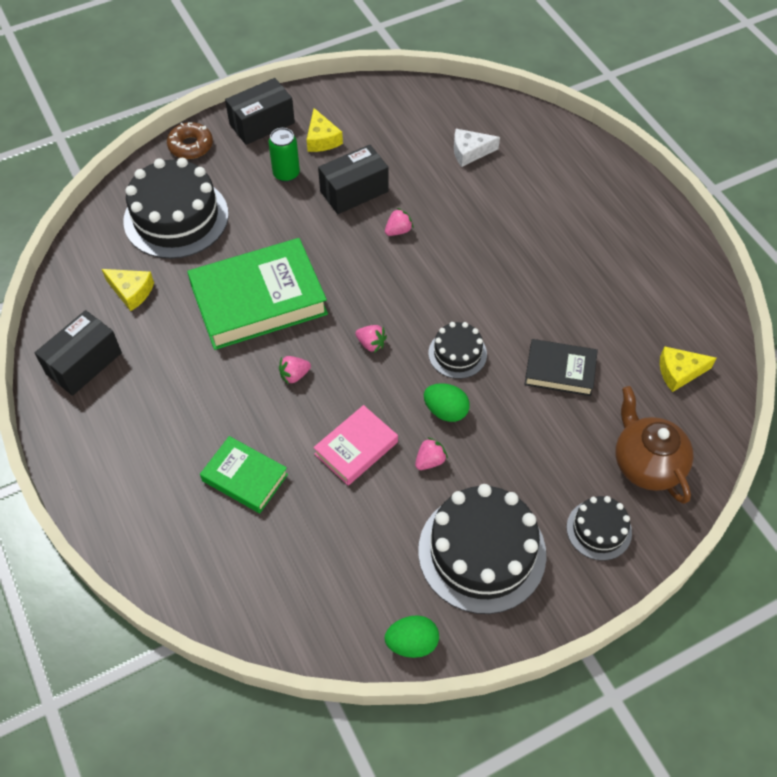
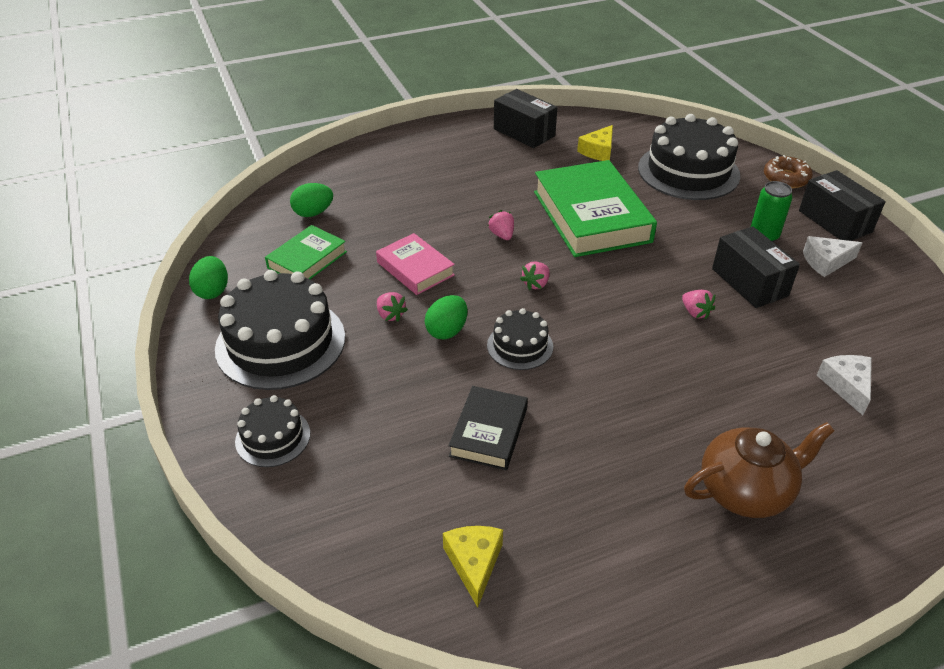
camera: 95 degrees right, 15 degrees down
(245, 477) = (400, 207): green book -> green book (307, 260)
(259, 569) = (313, 213): none -> green egg
(322, 139) = (826, 262): yellow cheese -> white cheese
(646, 464) = (343, 497): brown teapot -> brown teapot (745, 491)

